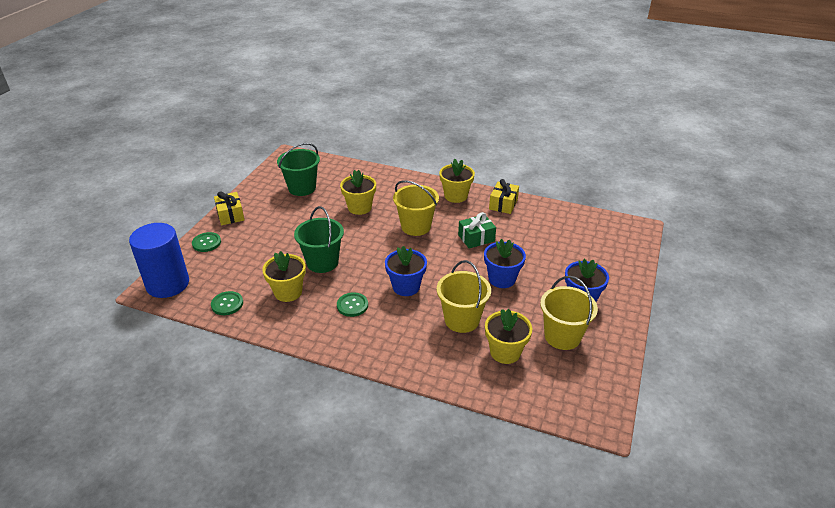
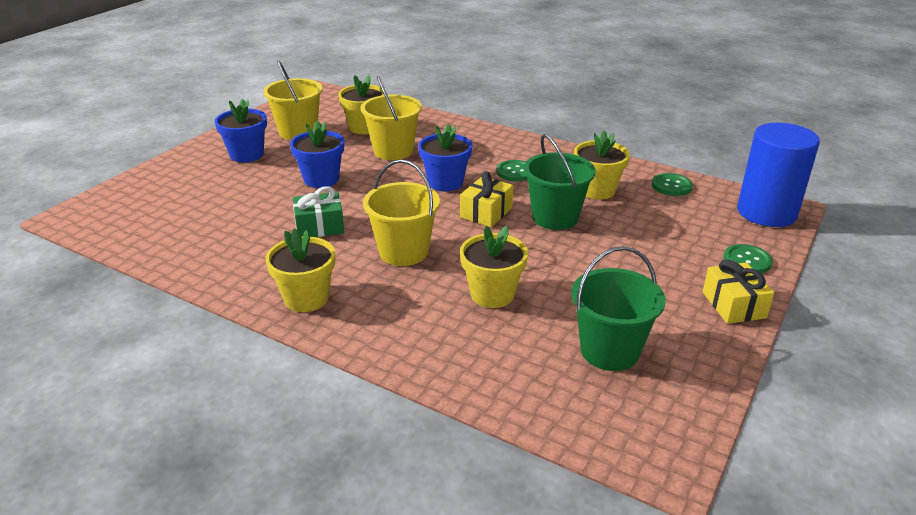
camera: 170 degrees left, 5 degrees down
(503, 204) = (234, 273): yellow gift -> yellow gift (486, 212)

